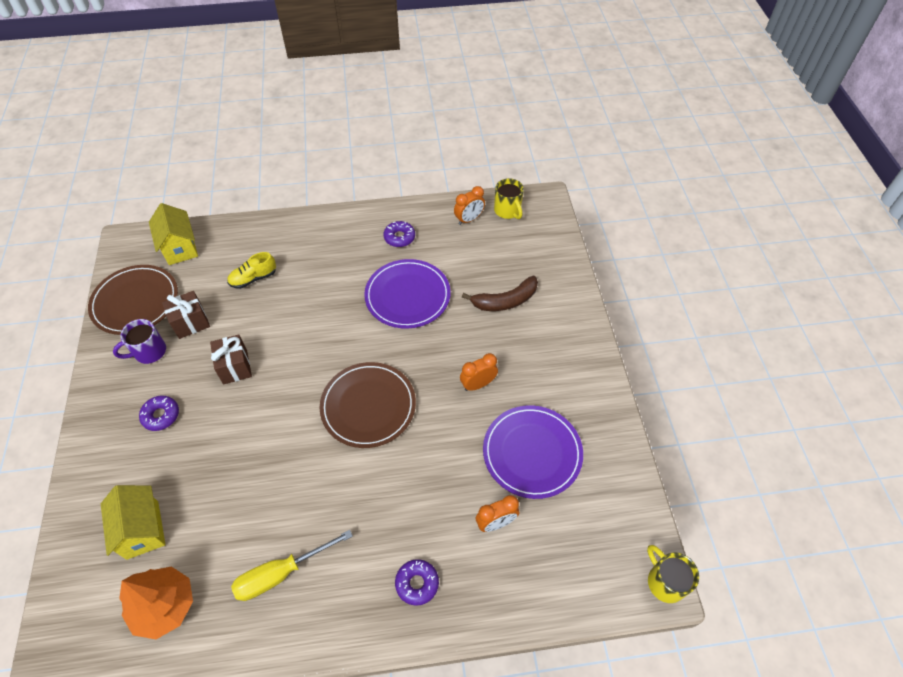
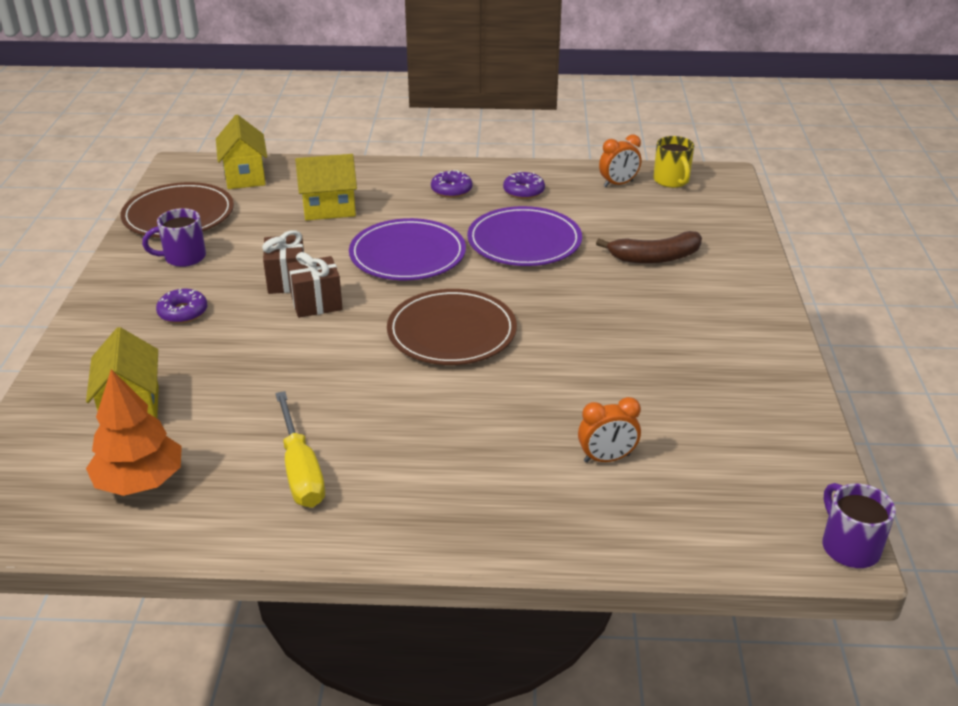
camera: 10 degrees right, 20 degrees down
(191, 323) = (241, 238): brown gift -> brown gift (316, 303)
(253, 278) = (329, 209): yellow shoe -> yellow house
(281, 573) = (300, 470): yellow screwdriver -> yellow screwdriver turned 90 degrees counterclockwise
(417, 583) = (484, 503): purple donut -> purple donut (451, 190)
(478, 384) = (604, 327): orange clock -> none
(532, 453) = (669, 398): purple plate -> purple plate (407, 254)
(665, 581) = (849, 547): yellow mug -> purple mug

